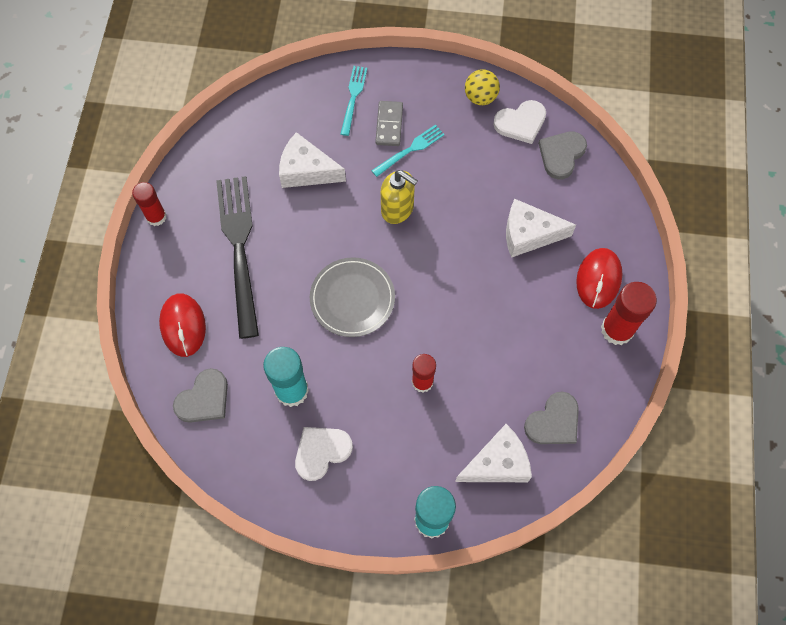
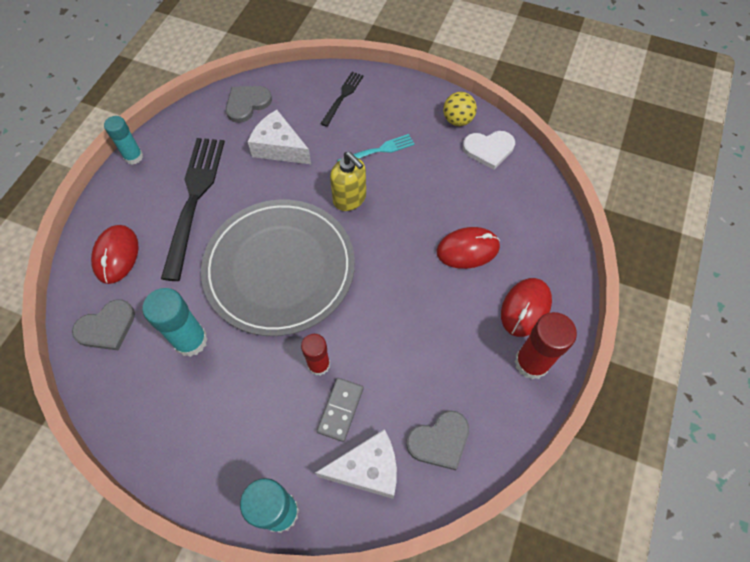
camera: 15 degrees right, 5 degrees down
(156, 217) = (133, 157): red glue stick -> turquoise glue stick
(321, 452) = (196, 408): white heart -> none
(352, 298) = (279, 268): grey plate -> grey plate, size x1.80
(353, 97) = (343, 96): turquoise fork -> black fork
(389, 125) = (366, 125): grey domino -> grey domino (340, 410)
(529, 234) = (467, 249): white cheese -> red mouse
(561, 155) = (519, 185): grey heart -> grey heart (247, 104)

